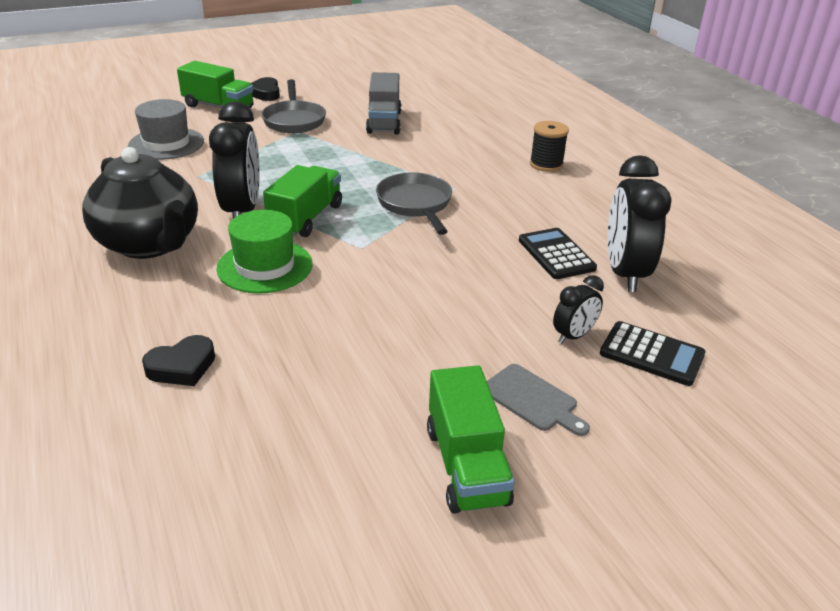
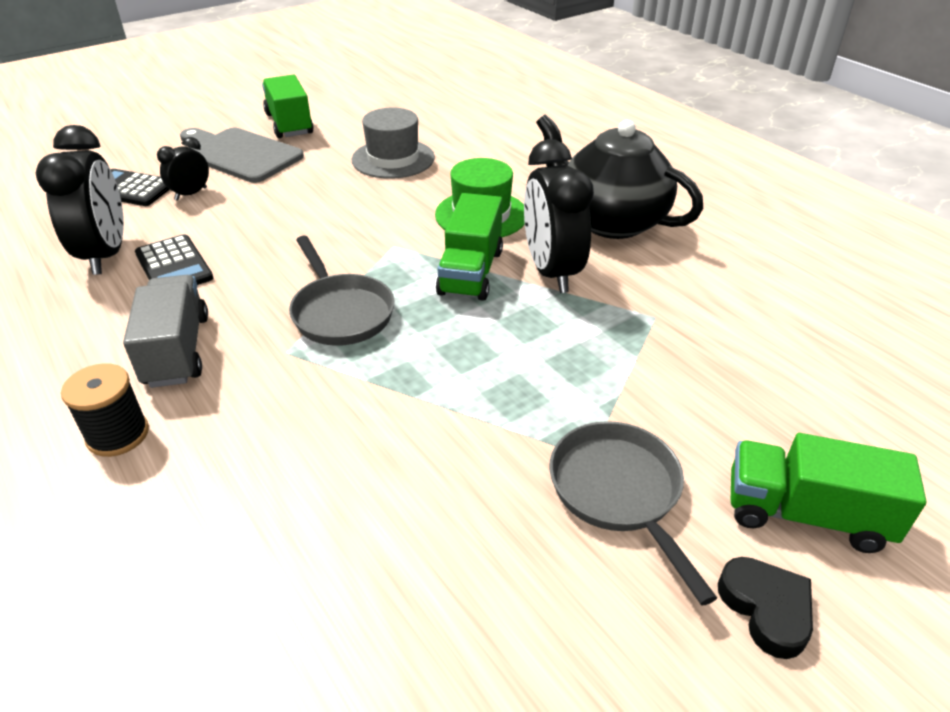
camera: 170 degrees right, 5 degrees up
(166, 144) = (769, 376): grey hat -> grey hat (393, 159)
(182, 366) = (492, 144): black heart -> none
(384, 122) = (433, 523): grey truck -> grey truck (177, 350)
(532, 399) = (239, 154): grey cutting board -> grey cutting board, size x1.76

